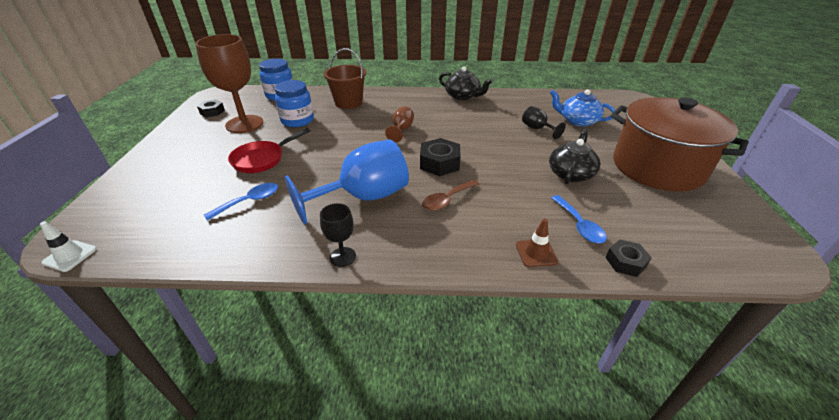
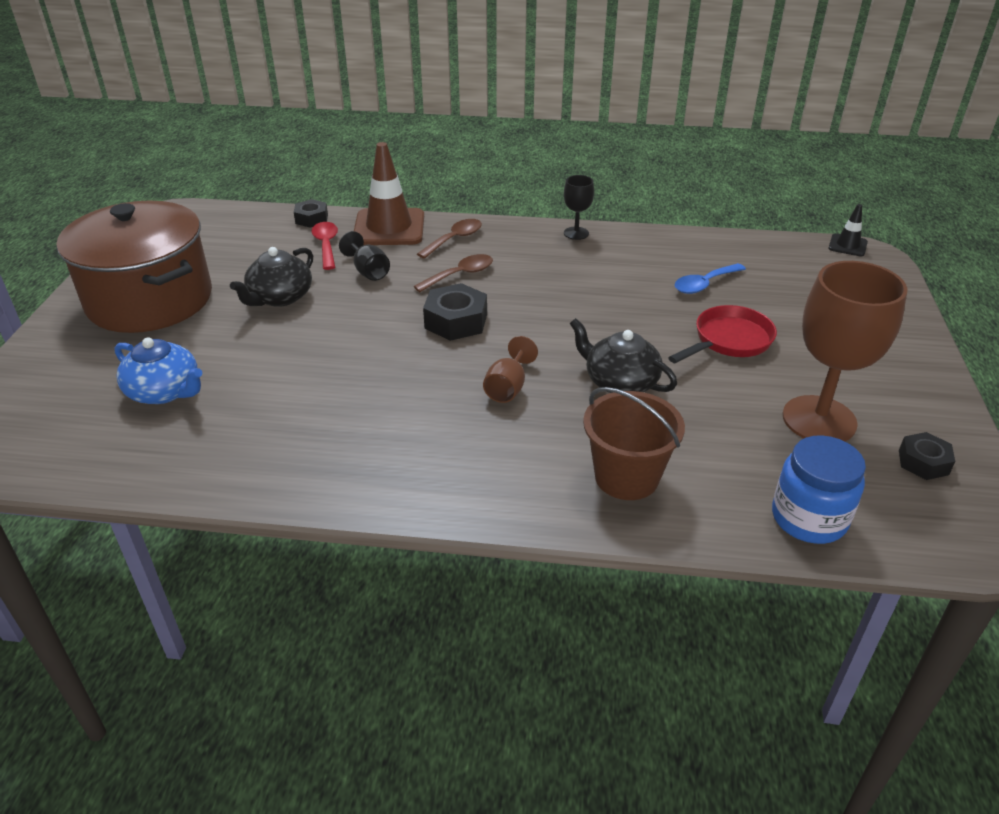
camera: 175 degrees left, 0 degrees up
(70, 256) = (847, 245): white traffic cone -> black traffic cone
(297, 120) = (717, 424): blue jar -> none
(364, 197) = (562, 282): blue goblet -> none
(463, 96) = (350, 485): black teapot -> black teapot (620, 382)
(464, 240) = (455, 239): none -> brown spoon
(536, 253) = (389, 228): brown traffic cone -> brown traffic cone, size x2.04
(537, 129) = (258, 376): black goblet -> black goblet (368, 271)
(579, 225) = (326, 245): blue spoon -> red spoon

